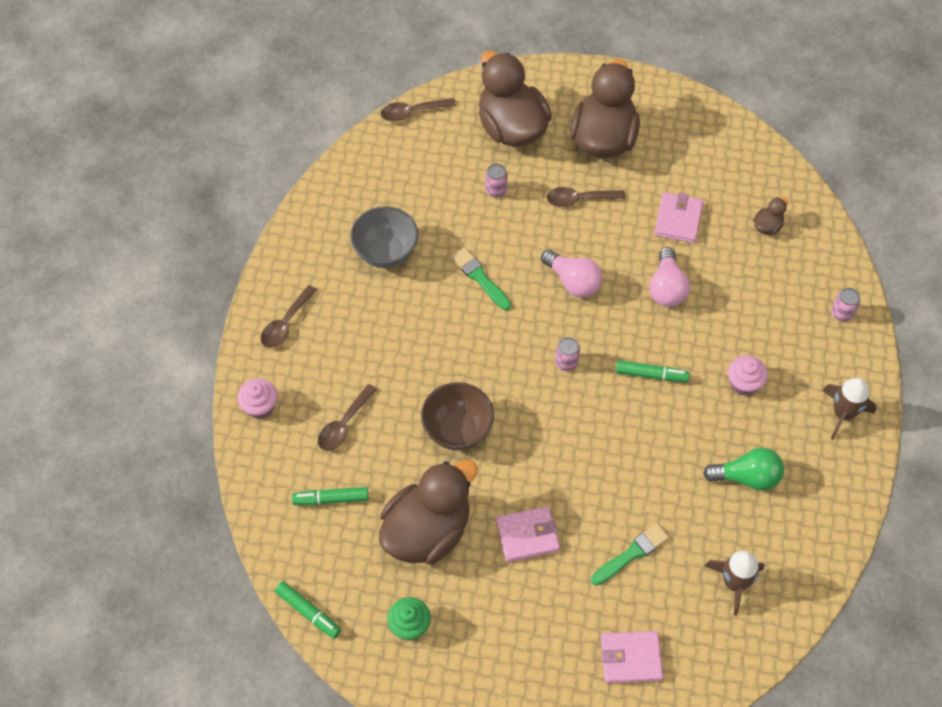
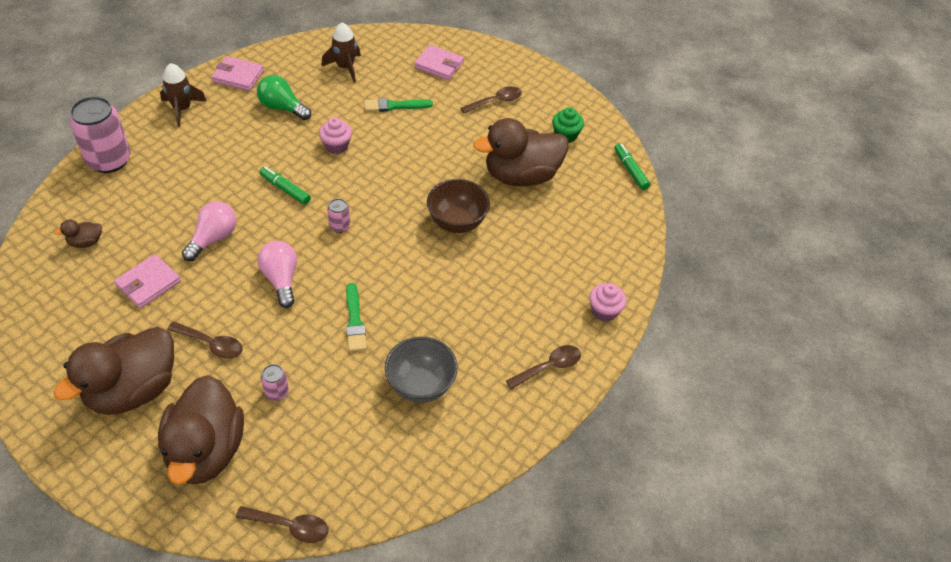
camera: 155 degrees left, 10 degrees down
(331, 499) = (580, 224): green marker -> none
(344, 424) = (542, 266): brown spoon -> brown spoon (495, 101)
(527, 535) = (454, 143): pink wallet -> pink wallet (238, 76)
(743, 383) = (226, 154): pink cupcake -> pink cupcake (336, 146)
(841, 313) = (109, 160): pink can -> pink can, size x2.20

